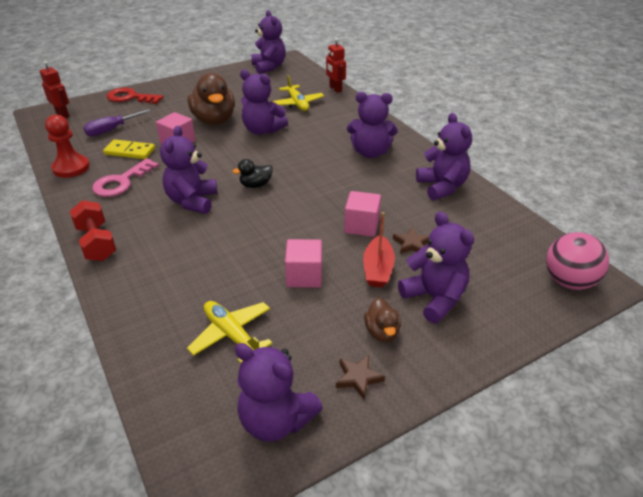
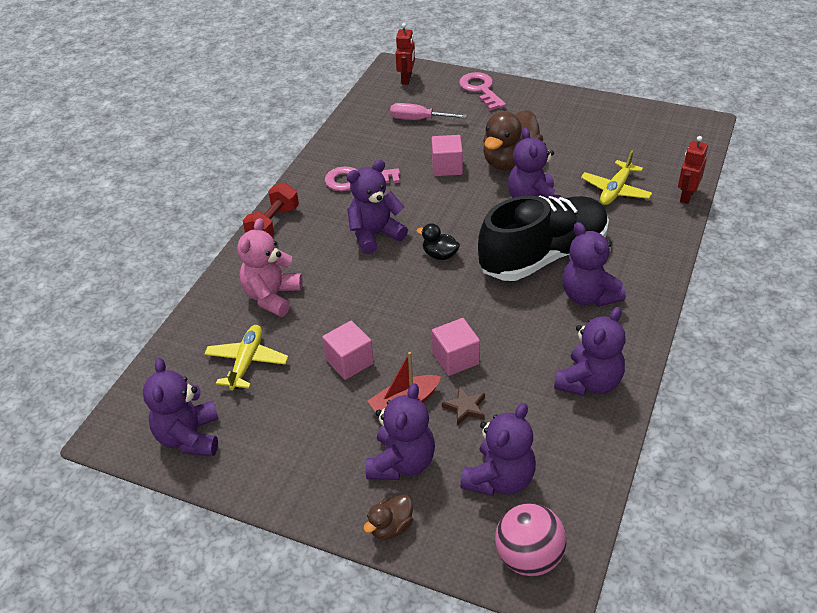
camera: 55 degrees right, 5 degrees up
(71, 168) = (343, 142): red pawn -> none
(112, 130) = (419, 119): purple screwdriver -> pink screwdriver
(130, 97) = (481, 90): red key -> pink key
(130, 151) = (401, 152): yellow domino -> none
(177, 283) = (272, 297): none -> pink teddy bear
(269, 67) = (663, 124): purple teddy bear -> purple teddy bear (499, 479)
(315, 150) = (543, 256): none -> black shoe
(358, 378) = (265, 461): brown star -> none
(382, 332) = (327, 448): brown duck -> brown duck (391, 527)

